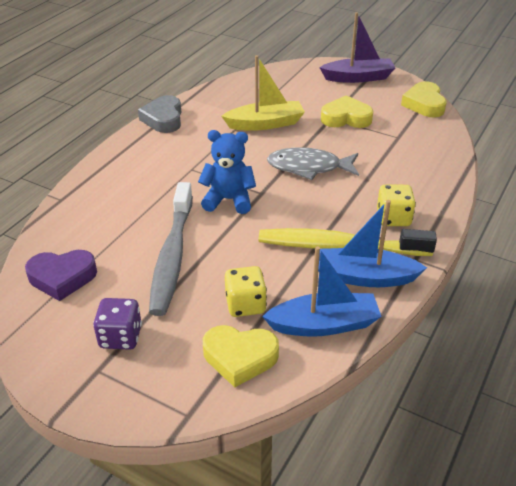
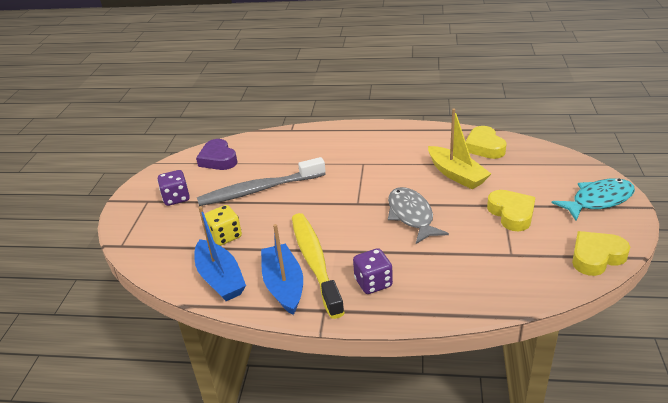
camera: 70 degrees right, 5 degrees down
(163, 119) = (417, 129): grey heart -> none
(228, 200) = (337, 191): blue teddy bear -> none
(240, 357) = (174, 250): yellow heart -> yellow heart (484, 147)
(358, 77) = (598, 200): purple boat -> turquoise fish
(393, 218) = (373, 283): yellow dice -> purple dice

